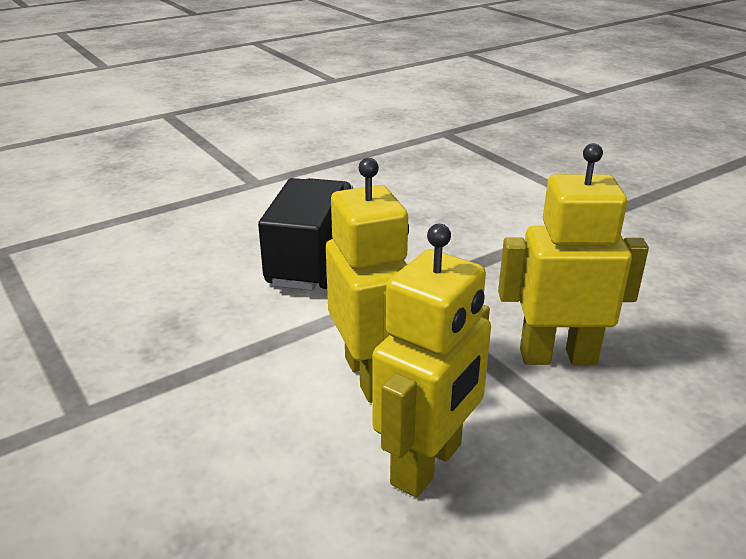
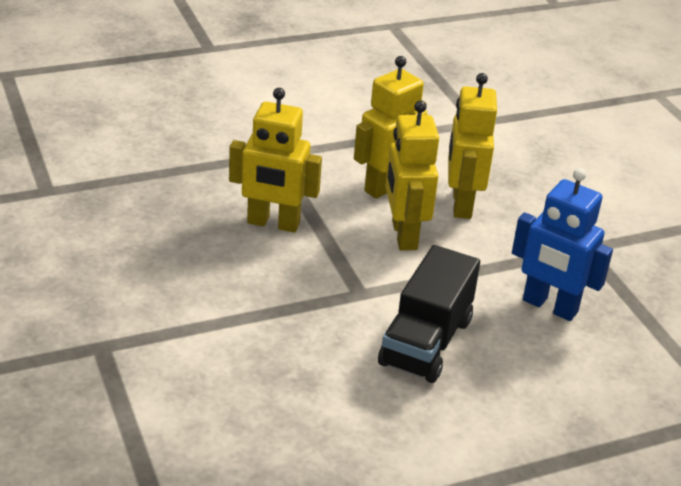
camera: 170 degrees left, 5 degrees up
(164, 318) = (549, 306): none -> blue robot
(287, 455) = (461, 204): none -> yellow robot

